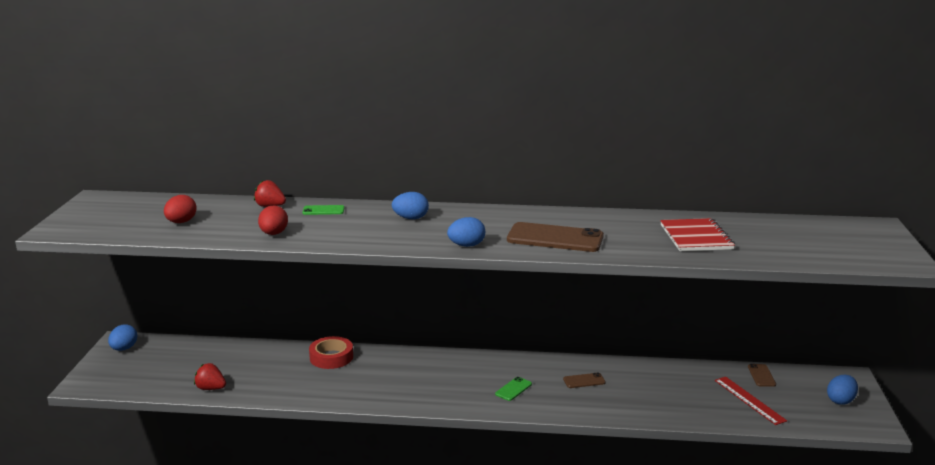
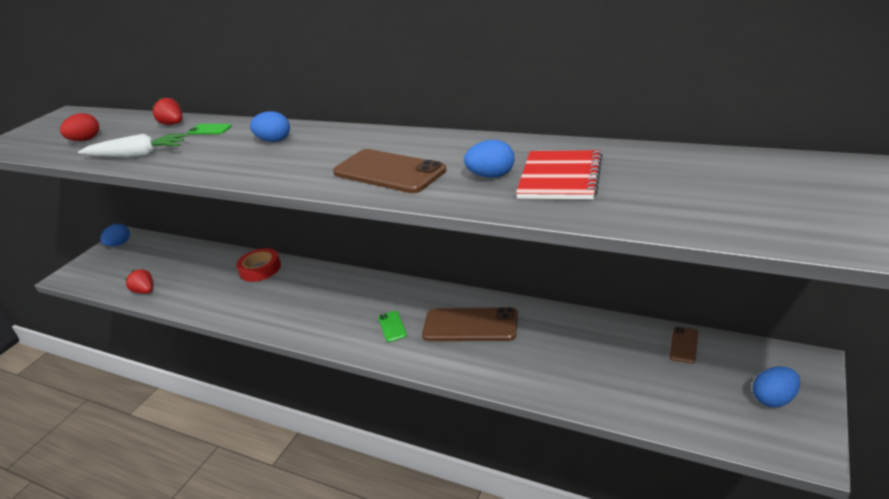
camera: 25 degrees right, 10 degrees up
(273, 234) = (137, 155): red egg -> white carrot
(466, 245) = (287, 177): blue egg -> blue egg (491, 176)
(513, 389) = (392, 326): green phone -> green phone turned 75 degrees counterclockwise
(584, 381) = (470, 325): brown phone -> brown phone, size x2.12
(749, 400) = (647, 379): red ruler -> none

